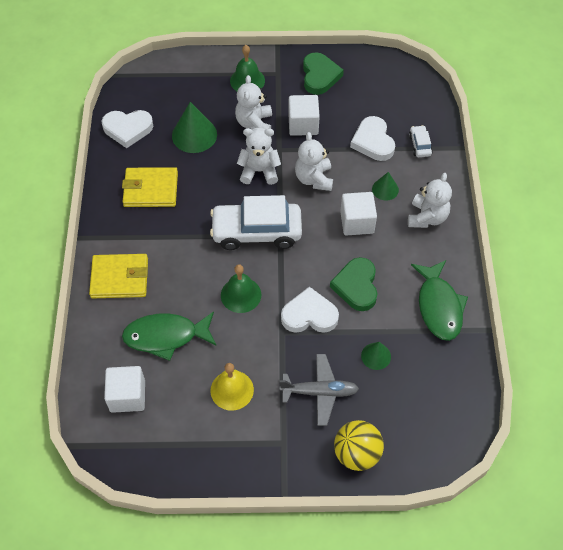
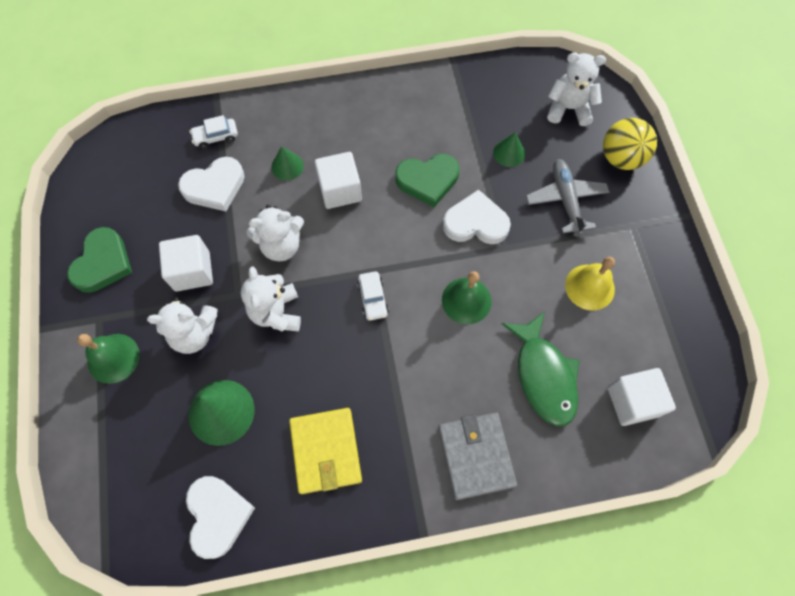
camera: 100 degrees left, 10 degrees up
(120, 278) = (475, 456): yellow wallet -> grey wallet
(256, 232) = (373, 299): white car -> white car, size x0.44
(309, 315) = (475, 223): white heart -> white heart turned 105 degrees clockwise
(319, 76) = (103, 263): green heart -> green heart turned 120 degrees clockwise
(427, 217) = (322, 121): white teddy bear -> white teddy bear (568, 109)
(439, 306) = (435, 102): green fish -> none

